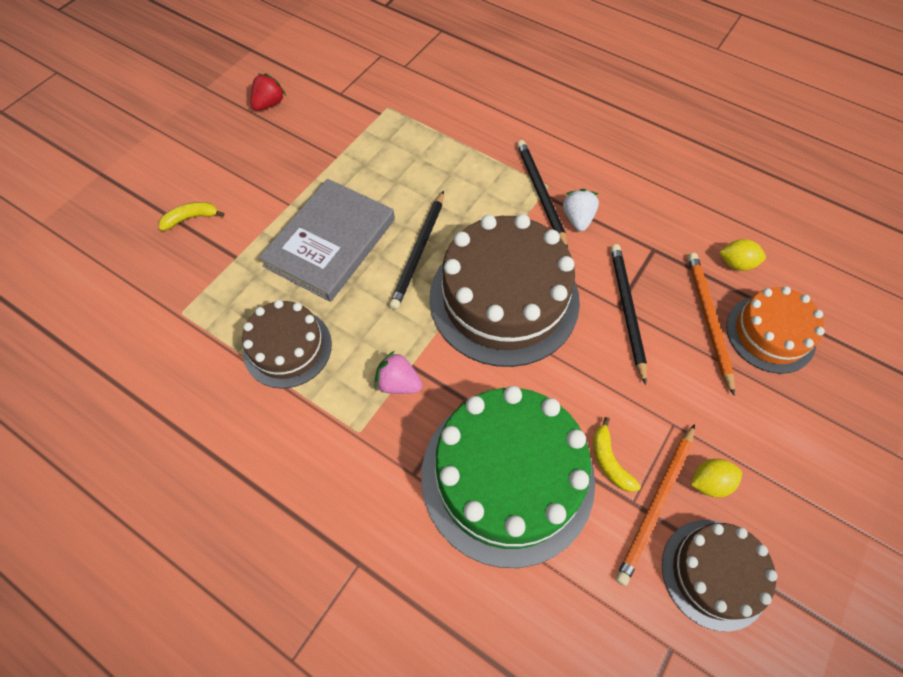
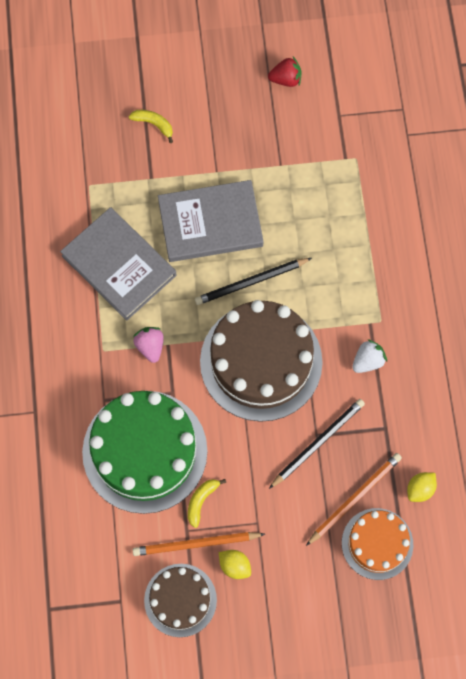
camera: 50 degrees right, 10 degrees up
(287, 347) = (119, 265): brown cake -> grey book
(540, 194) = (368, 322): black pencil -> none
(736, 263) = (420, 489): yellow lemon -> yellow lemon turned 75 degrees clockwise

